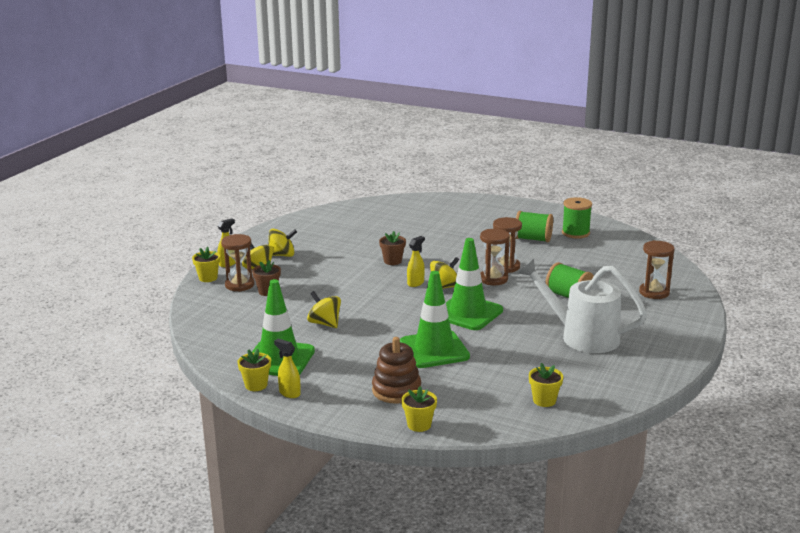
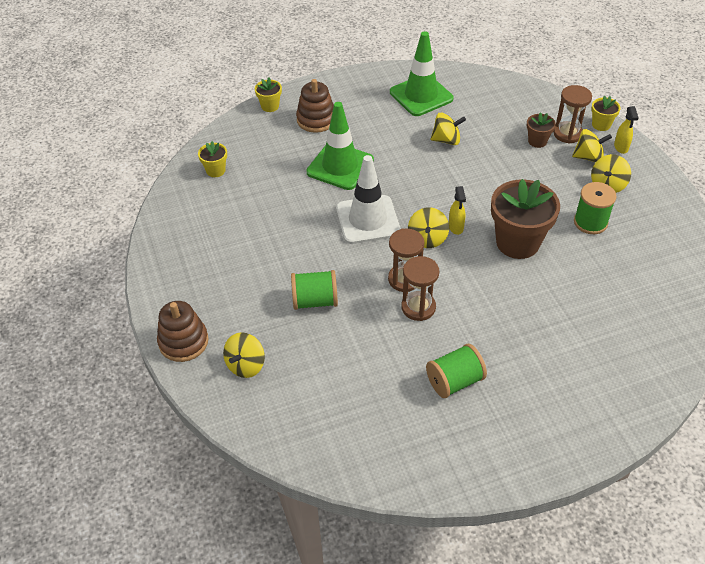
camera: 135 degrees right, 25 degrees up
(256, 385) = (400, 72): yellow flower pot -> none
(289, 393) = (373, 79): yellow spray bottle -> none
(392, 261) = (517, 242): brown flower pot -> brown flower pot, size x2.10
(468, 313) = (367, 220): green traffic cone -> white traffic cone
(575, 233) = (429, 433): green spool -> green spool (590, 222)
(581, 336) = (252, 252): white watering can -> none
(654, 292) = (246, 365): brown hourglass -> yellow spinning top
(688, 319) = (183, 342): none -> brown stacking toy

